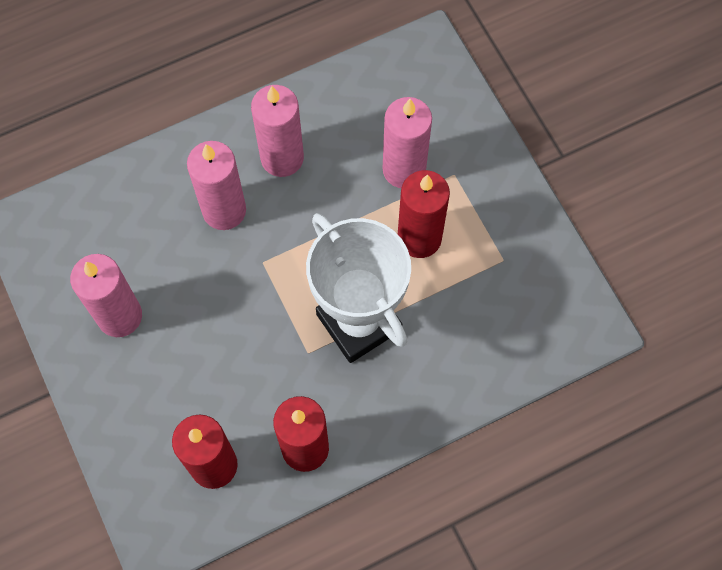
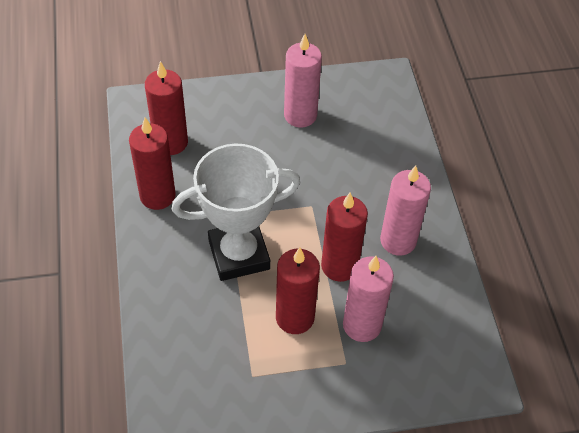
camera: 105 degrees right, 15 degrees down
(224, 210) = (363, 192): pink candle -> none
(337, 210) = (339, 266): none -> red candle

